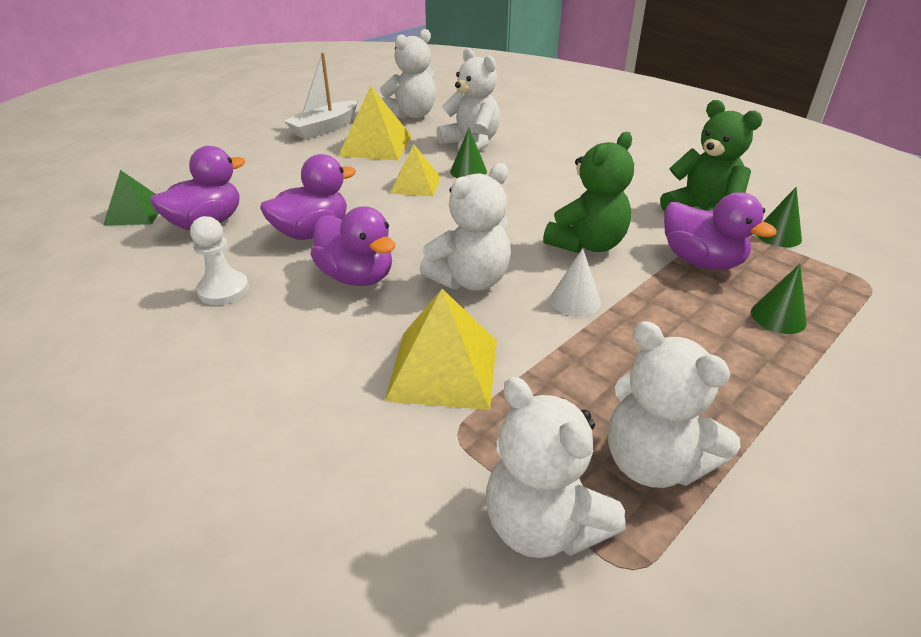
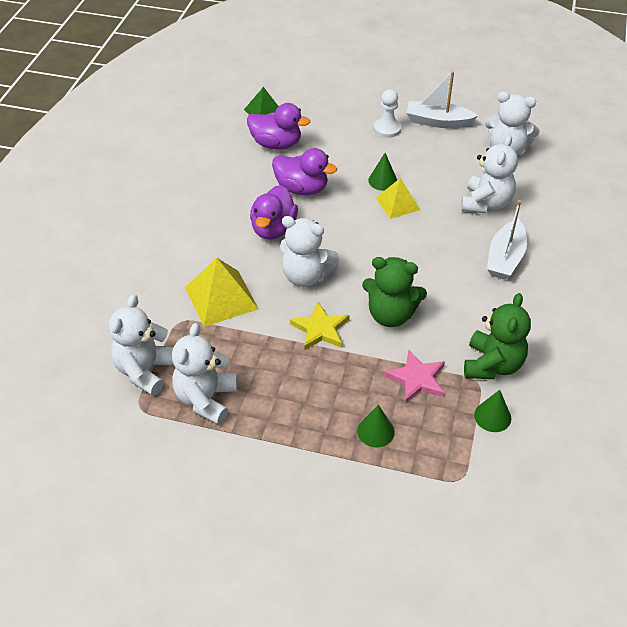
camera: 60 degrees right, 10 degrees up
(223, 290) = (224, 187): white pawn -> white pawn (387, 129)
(375, 145) = (436, 158): yellow pyramid -> none
(468, 171) = (441, 220): green cone -> green cone (382, 180)
(555, 159) = (505, 258): none -> white boat
(575, 300) = (320, 329): white cone -> yellow star
(701, 261) = (416, 379): purple duck -> pink star

